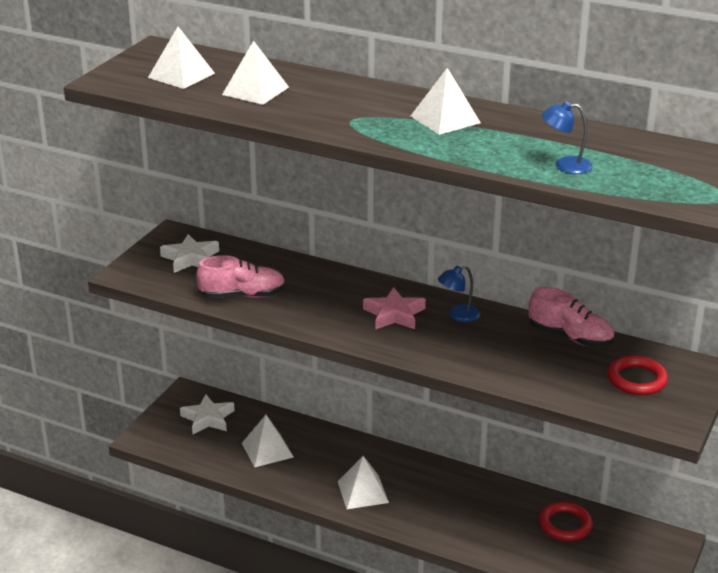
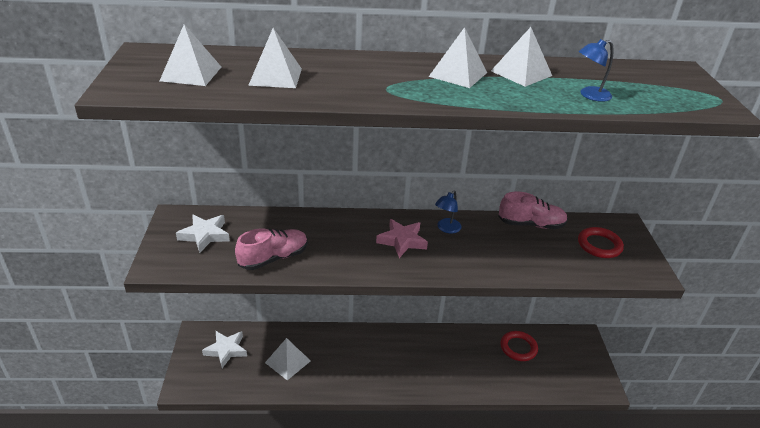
camera: 30 degrees left, 5 degrees up
(362, 492) = (377, 372): white pyramid -> white pyramid (521, 73)

